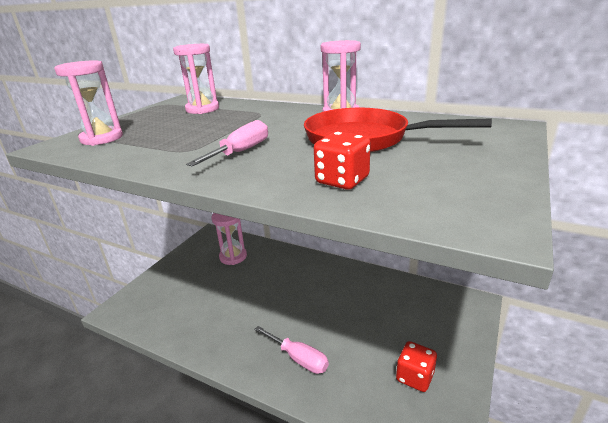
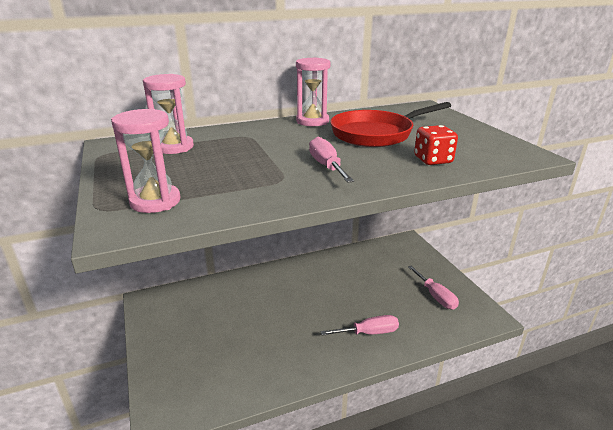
camera: 50 degrees left, 0 degrees up
(233, 256) = (205, 304): pink hourglass -> none
(414, 377) = (435, 296): red dice -> pink screwdriver

